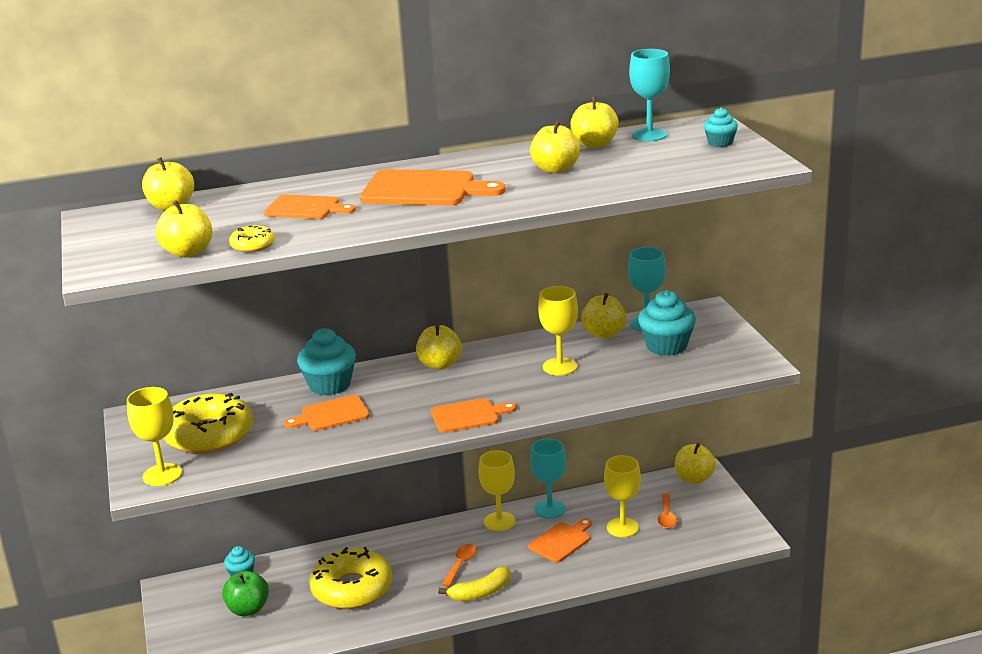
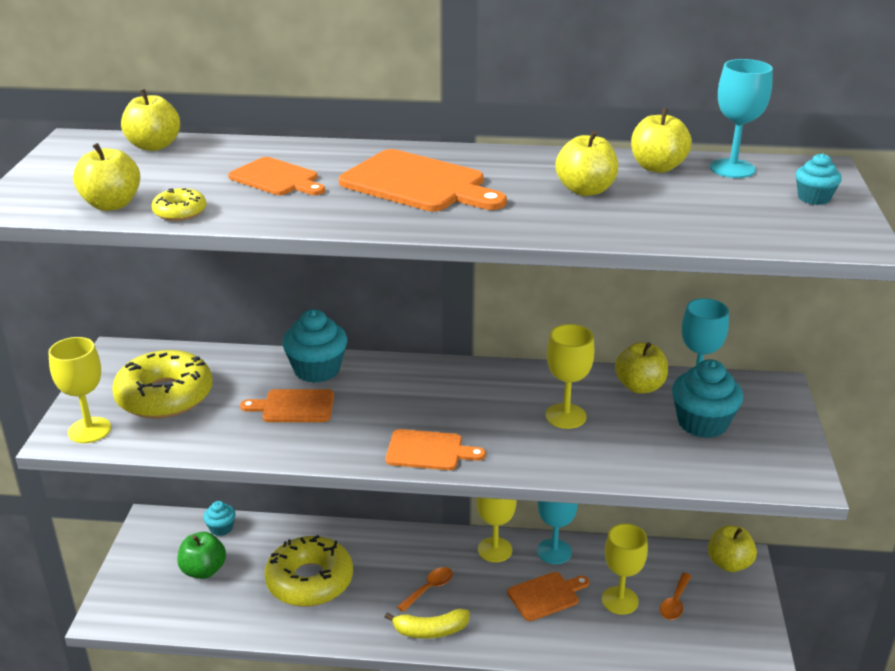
camera: 20 degrees right, 5 degrees up
(440, 364) = (441, 376): yellow apple -> none

